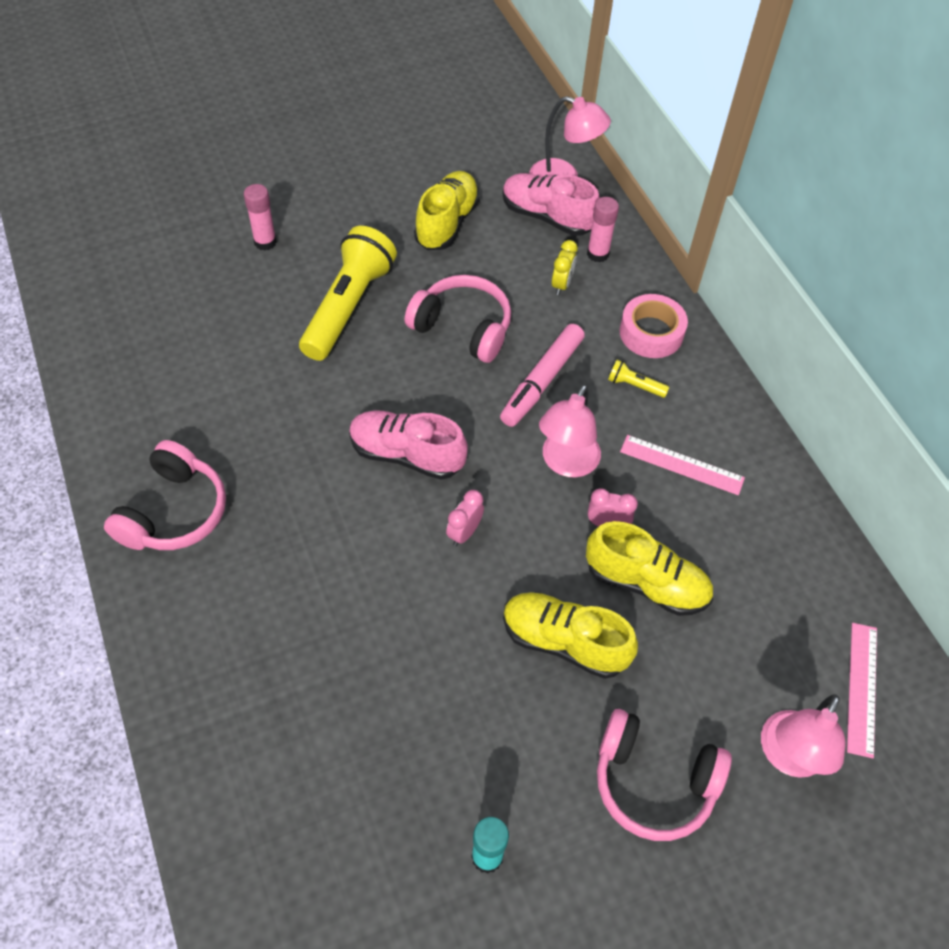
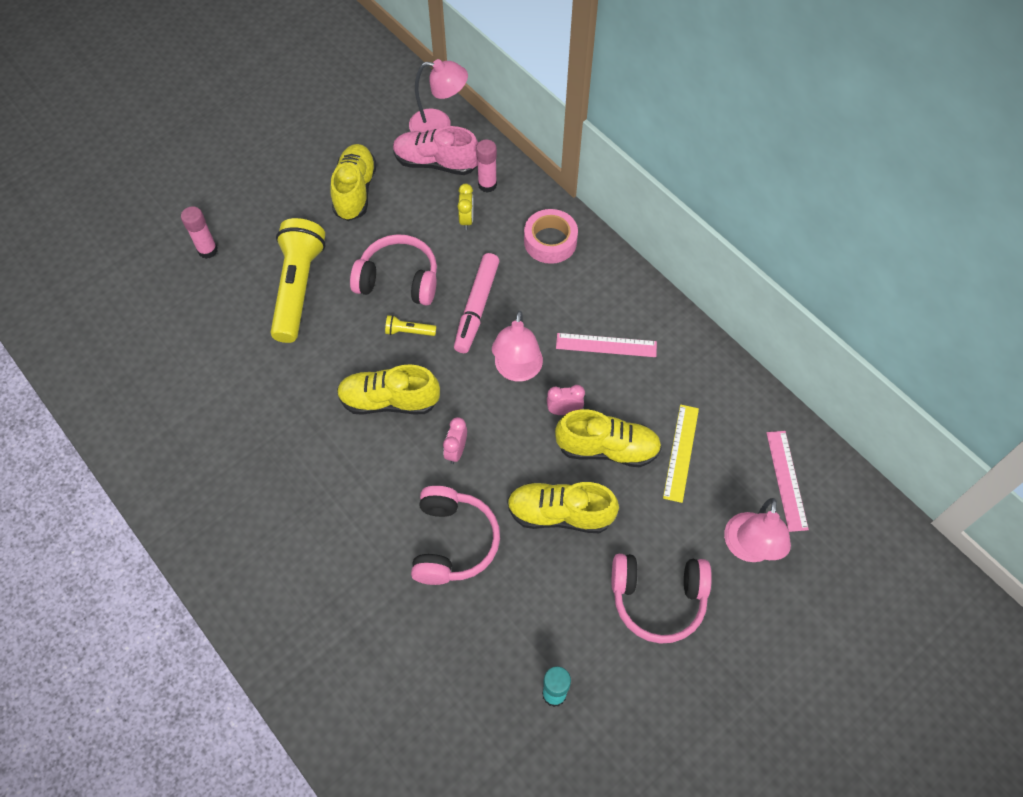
camera: 15 degrees left, 5 degrees up
(174, 512) = (217, 505): pink headphones -> pink headphones (453, 542)
(406, 455) = (389, 401): pink shoe -> yellow shoe
(634, 385) = (550, 290): yellow flashlight -> yellow flashlight (409, 331)
(736, 615) = (681, 452): none -> yellow ruler

